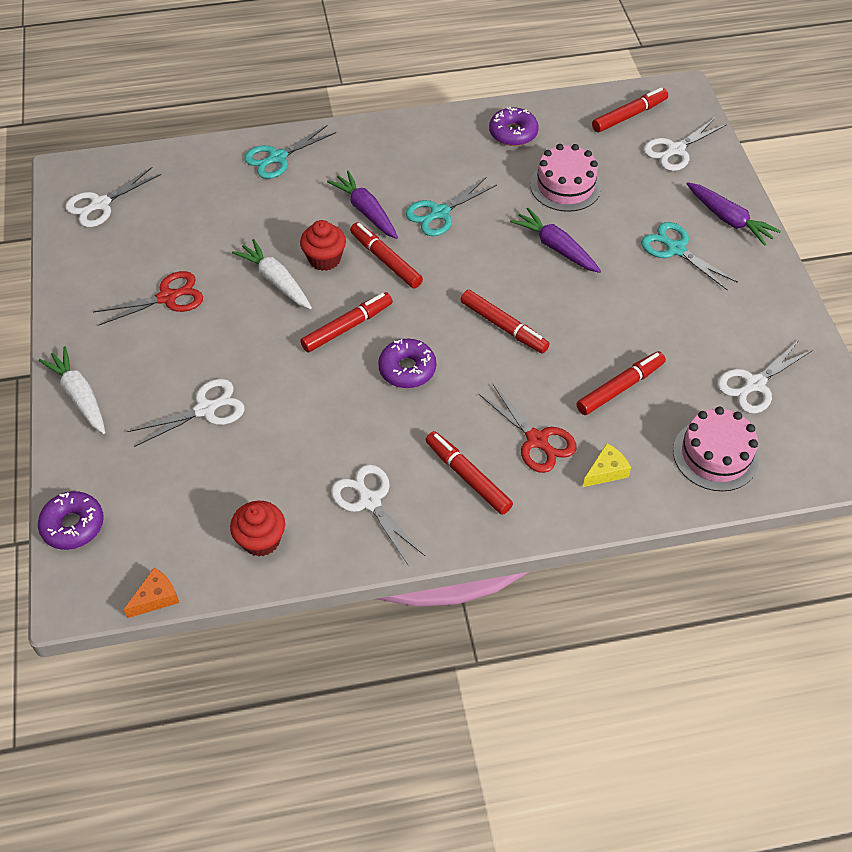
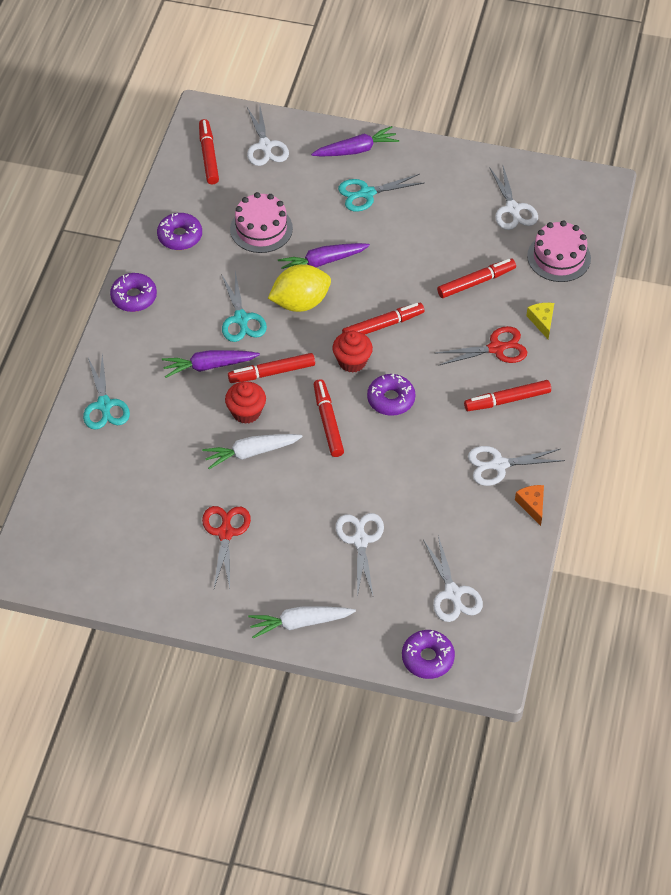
camera: 65 degrees left, 0 degrees up
(100, 204) = (80, 553): white scissors -> white scissors (453, 594)
(156, 597) = (518, 620): orange cheese -> orange cheese (532, 505)
(261, 540) = (500, 541): red cupcake -> red cupcake (352, 361)
(417, 130) = (134, 297): none -> purple donut
(490, 249) = (300, 302): none -> yellow lemon
(620, 388) = (476, 282): red marker -> red marker turned 75 degrees clockwise

